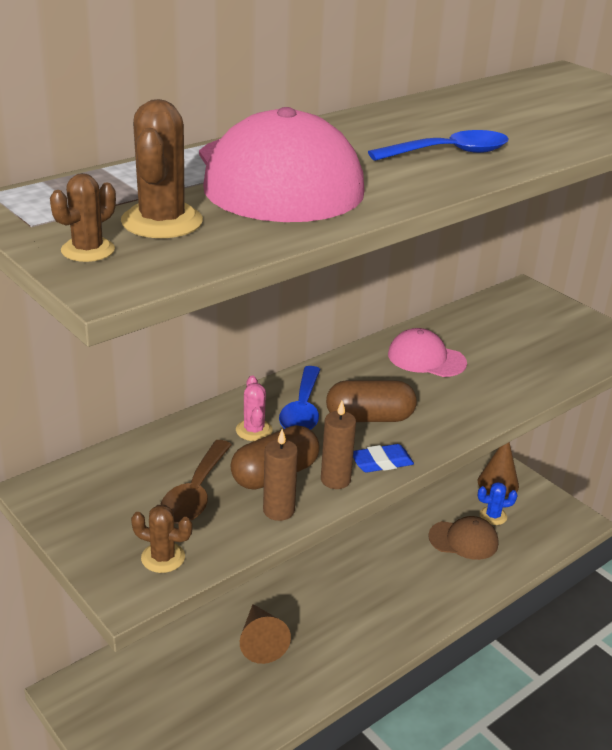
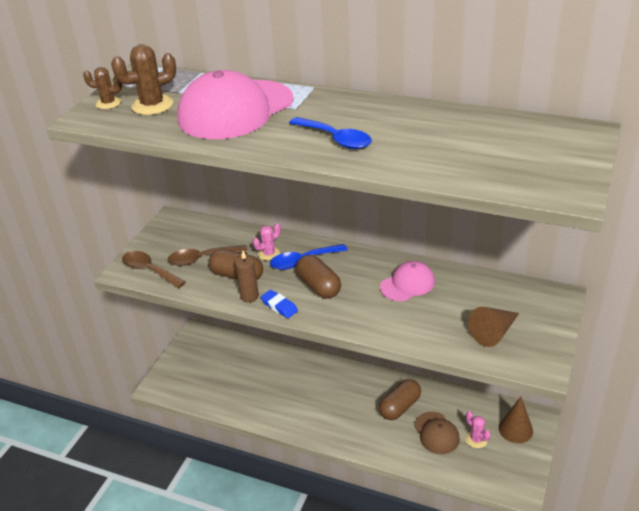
camera: 65 degrees right, 5 degrees up
(163, 558) = (149, 270): brown cactus -> brown spoon
(261, 641) = (275, 380): brown cone -> brown cone (494, 332)
(278, 510) = (209, 288): brown candle -> none
(403, 549) = (400, 407): none -> brown capsule
(426, 358) = (407, 284): pink cap -> pink cap turned 60 degrees clockwise
(493, 516) = (476, 439): blue cactus -> pink cactus

